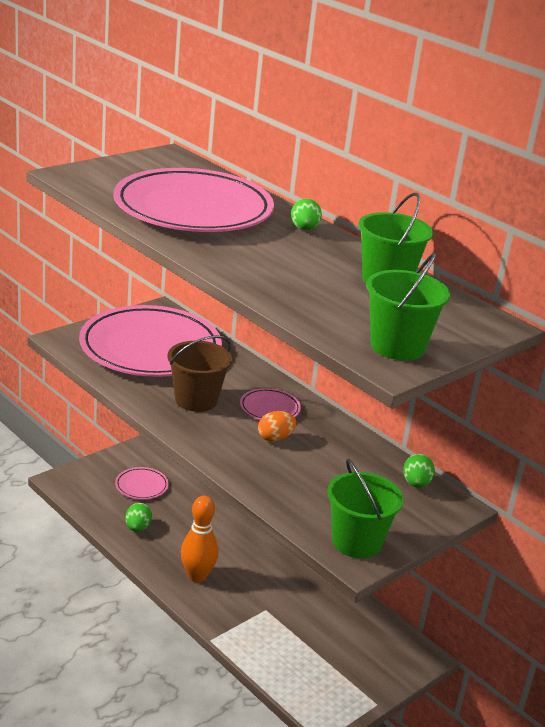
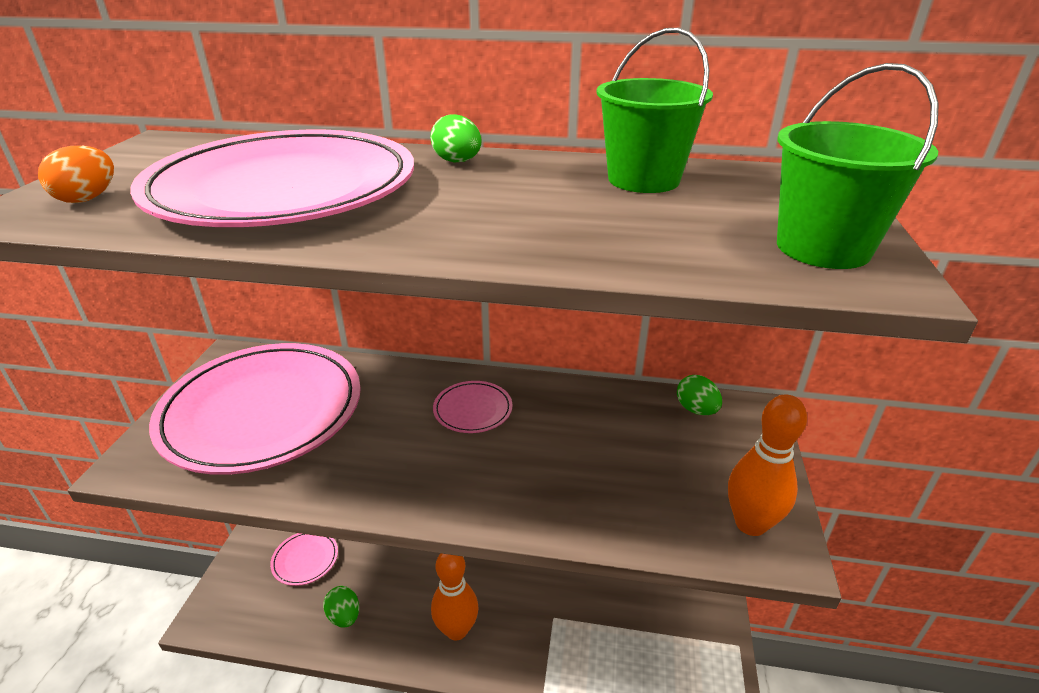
camera: 35 degrees left, 5 degrees up
(196, 400) = (385, 449): brown bucket -> none
(275, 438) = (520, 444): orange egg -> orange egg (88, 198)
(356, 542) = (750, 523): green bucket -> orange bowling pin

